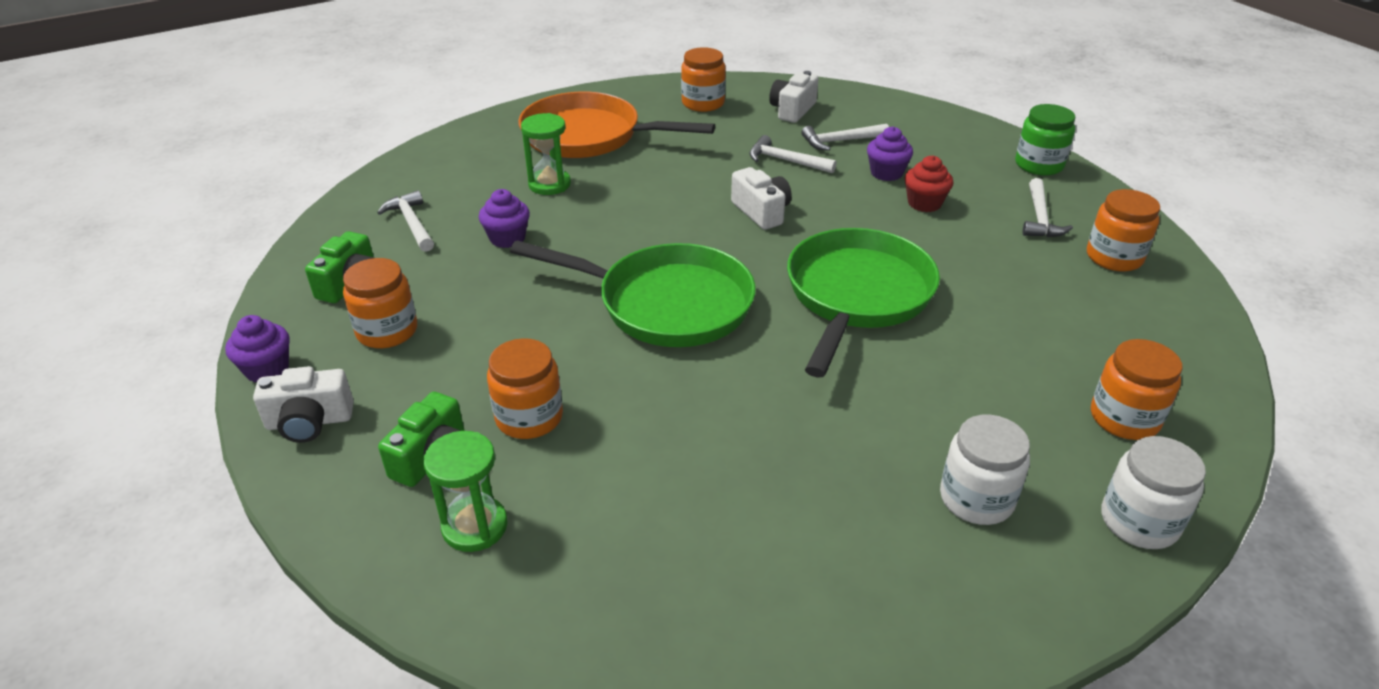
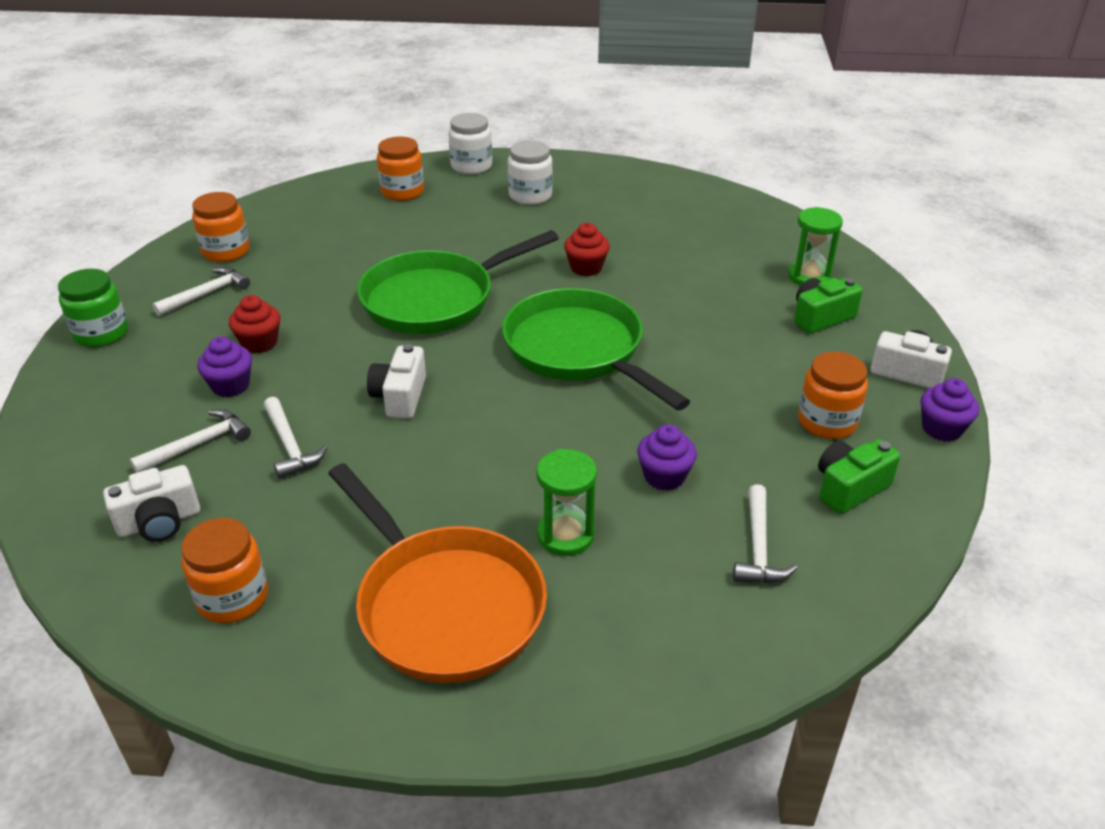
camera: 145 degrees left, 0 degrees up
(529, 417) = (743, 316): orange jar -> none
(762, 404) = (586, 268): none -> red cupcake
(841, 141) = (197, 445): white hammer -> white hammer turned 60 degrees counterclockwise

